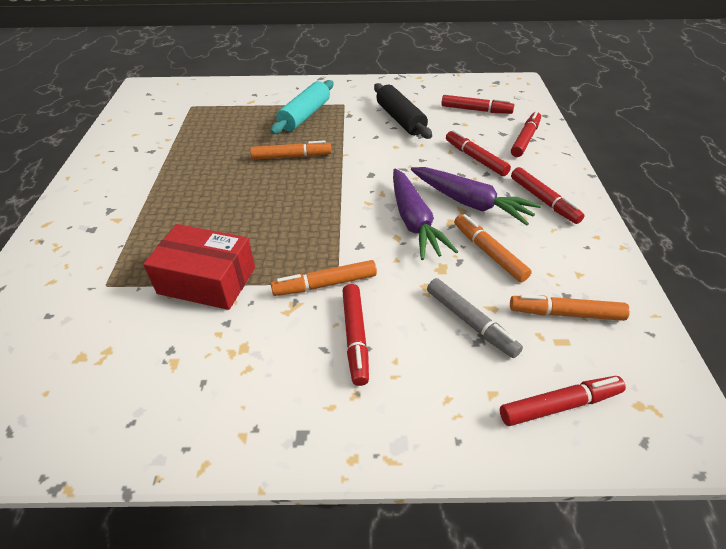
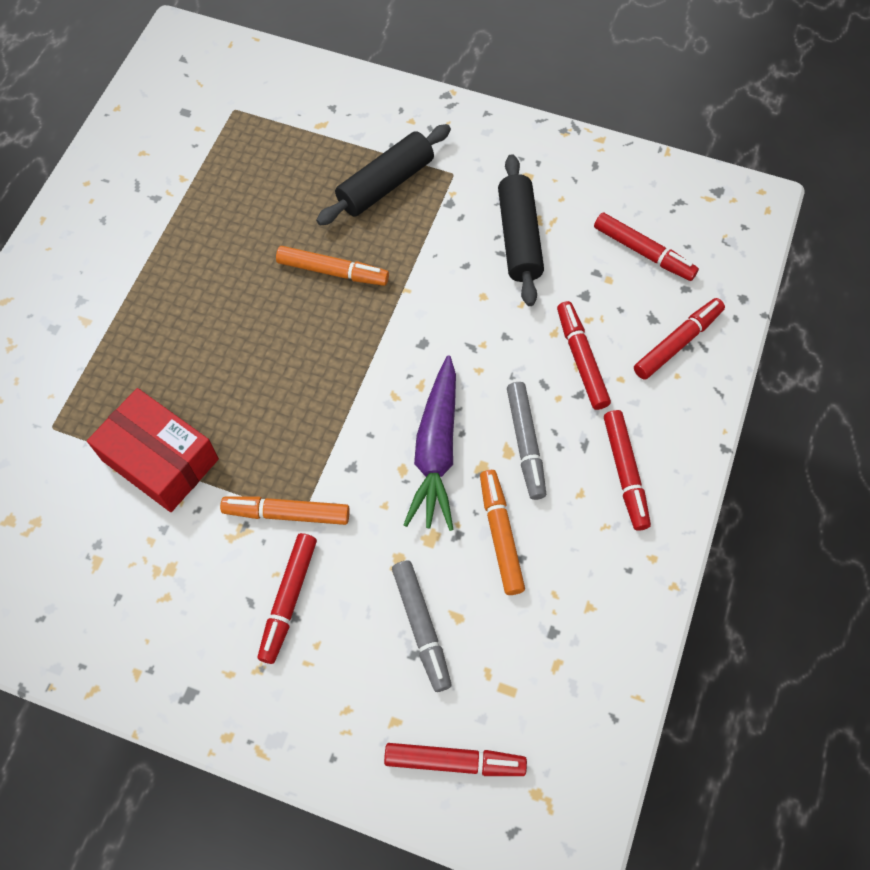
camera: 20 degrees right, 20 degrees up
(305, 115) = (385, 184): turquoise rolling pin -> black rolling pin
(470, 203) = (525, 443): purple carrot -> grey marker
(565, 313) = (535, 656): orange marker -> none

